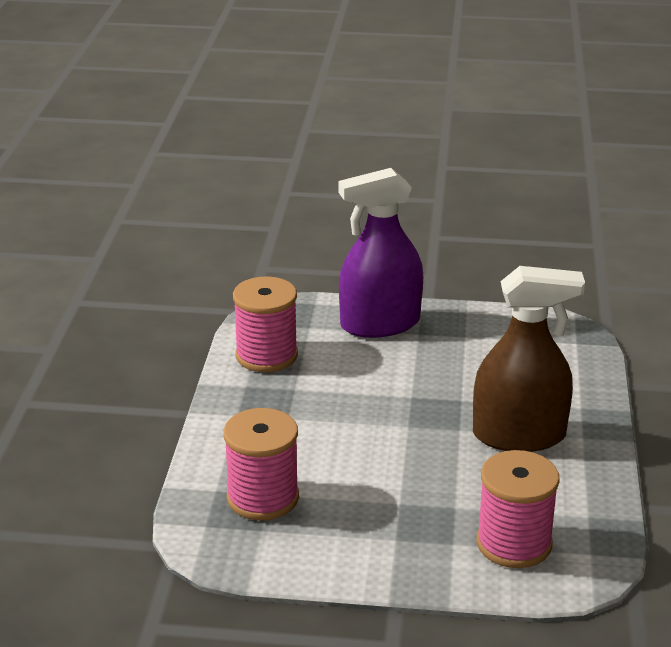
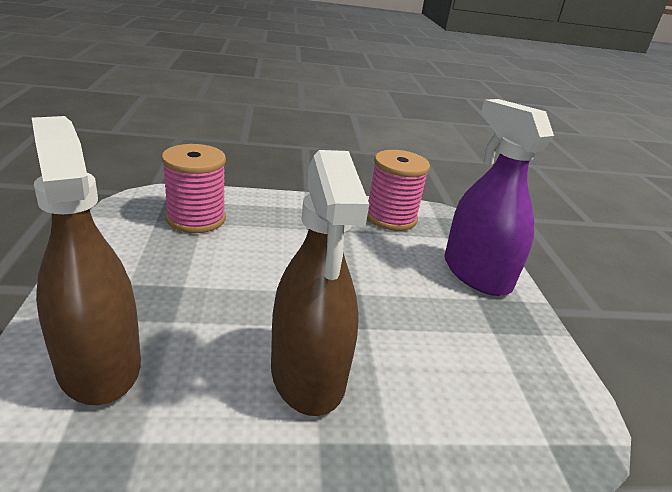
camera: 75 degrees right, 0 degrees up
(514, 543) = (98, 364): pink spool -> brown spray bottle

